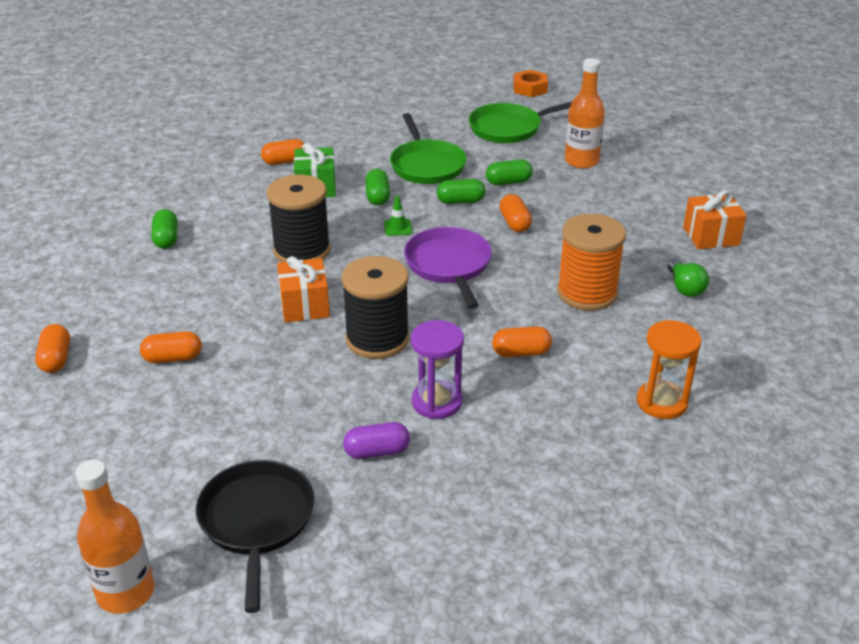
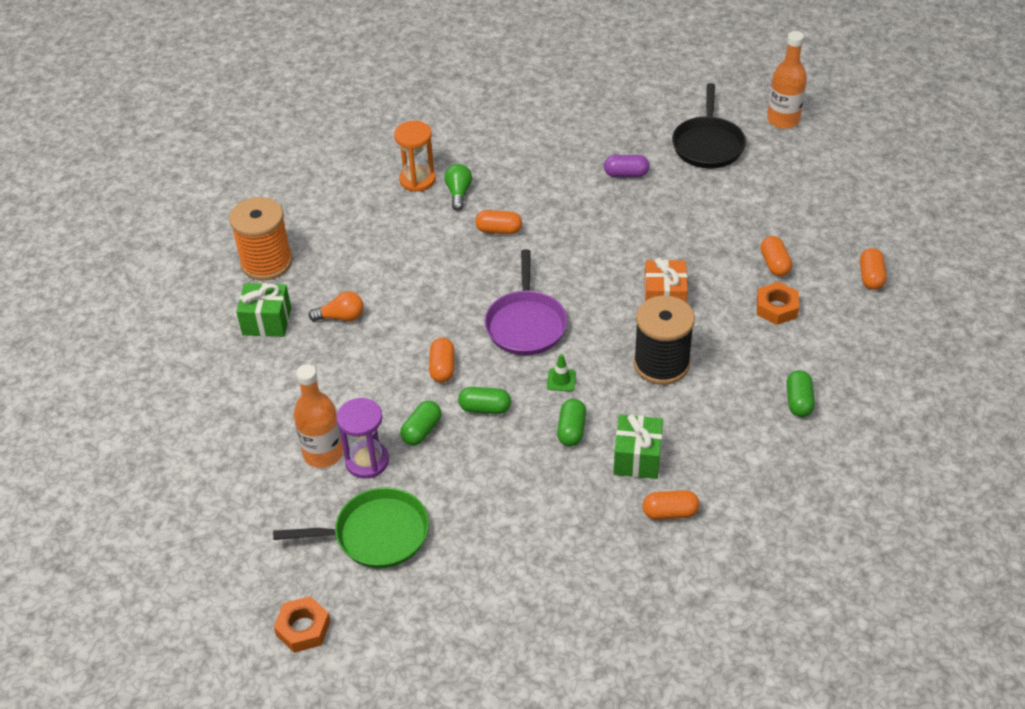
camera: 165 degrees left, 10 degrees up
(173, 358) = (774, 264): orange capsule -> orange capsule turned 75 degrees clockwise
(177, 313) = (776, 308): none -> orange nut
(377, 339) = (608, 258): black spool -> none
(426, 165) = (502, 476): green pan -> none
(437, 402) = (576, 201): purple hourglass -> purple hourglass (367, 461)
(508, 182) = (422, 431): green capsule -> green capsule turned 60 degrees counterclockwise
(587, 293) = (418, 276): orange spool -> orange spool (266, 262)
(640, 248) = (341, 317): none -> orange light bulb
(685, 288) = (333, 269): green light bulb -> green light bulb (458, 193)
(711, 236) = (267, 321): orange gift -> green gift

